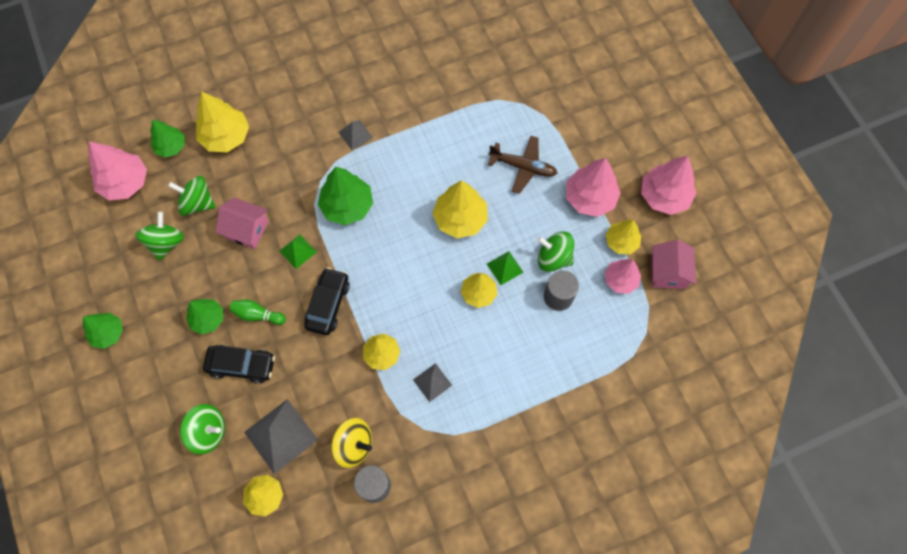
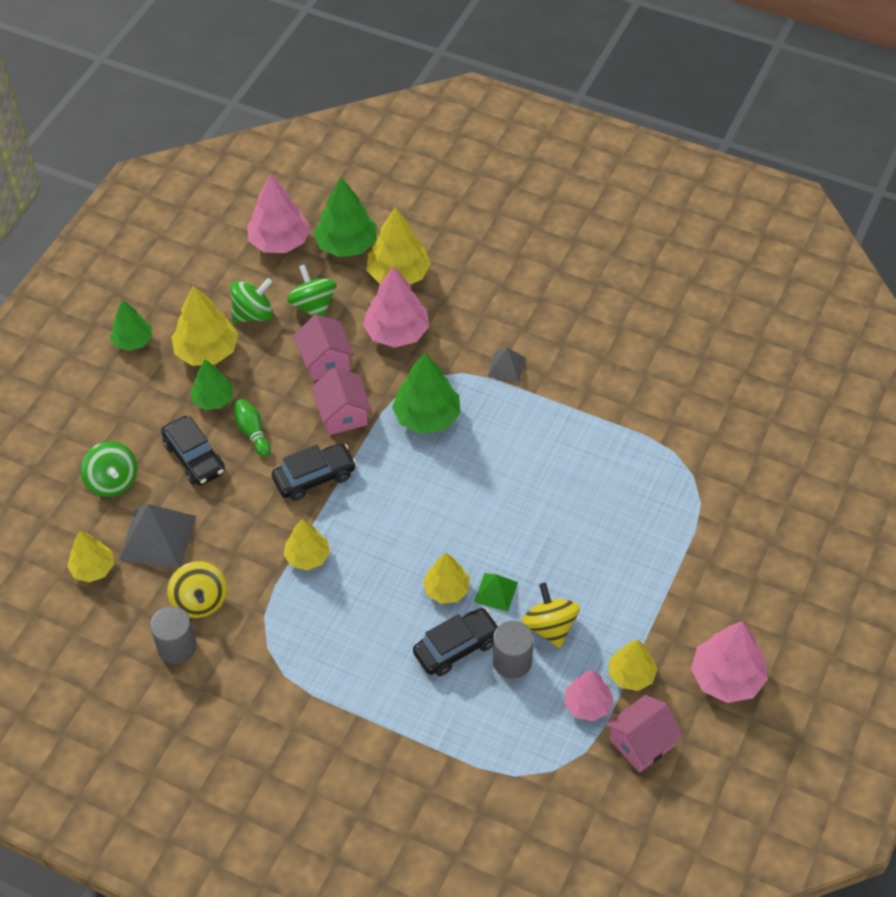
camera: 50 degrees right, 15 degrees down
(171, 146) = (347, 245): green tree -> green tree, size x1.56
(298, 251) = (343, 414): green pyramid -> pink house
(432, 382) = (319, 618): grey pyramid -> none
(460, 218) = (509, 516): yellow tree -> yellow tree (206, 351)
(522, 319) = (456, 647): none -> black car
(523, 167) = (622, 527): brown plane -> none
(553, 258) = (550, 627): green spinning top -> yellow spinning top
(590, 198) = (651, 610): pink tree -> pink tree (397, 332)

